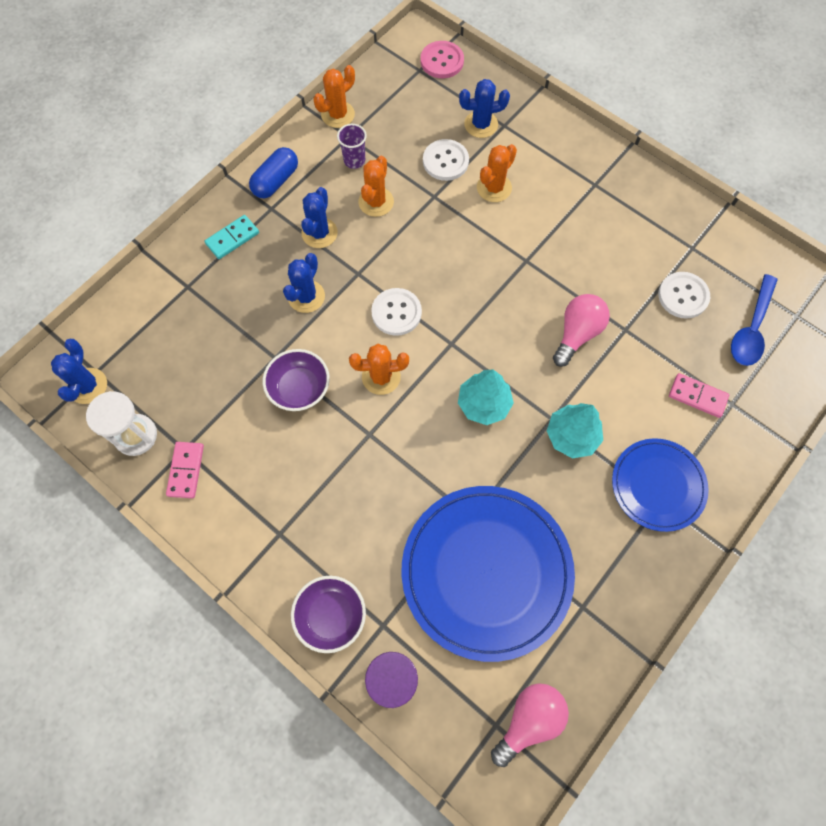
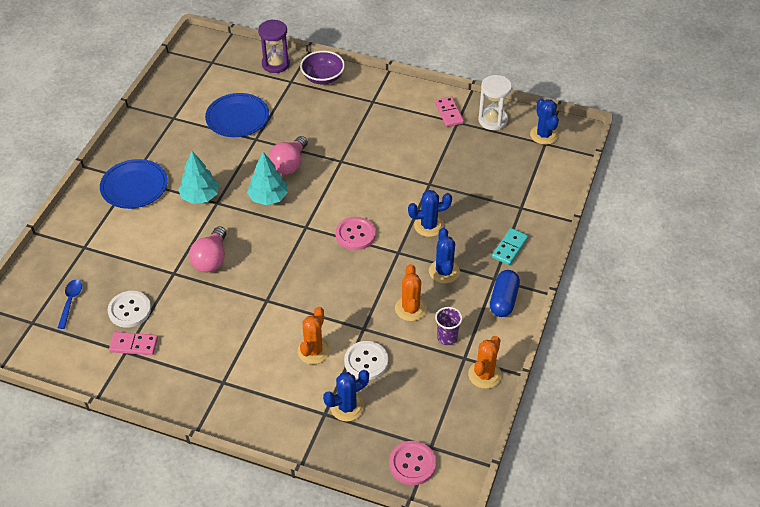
camera: 160 degrees right, 20 degrees down
(299, 388) = (401, 171): purple bowl -> none
(306, 296) = (429, 226): blue cactus -> blue cactus turned 75 degrees clockwise
(381, 377) = (348, 193): orange cactus -> none
(396, 313) = (355, 234): white button -> pink button
(486, 571) = (237, 117): blue plate -> blue plate, size x0.58
(529, 720) = (194, 68): pink light bulb -> pink light bulb (289, 164)
(697, 396) = (111, 244): pink domino -> pink domino (134, 345)
(751, 328) = (70, 302): blue spoon -> blue spoon, size x0.63

